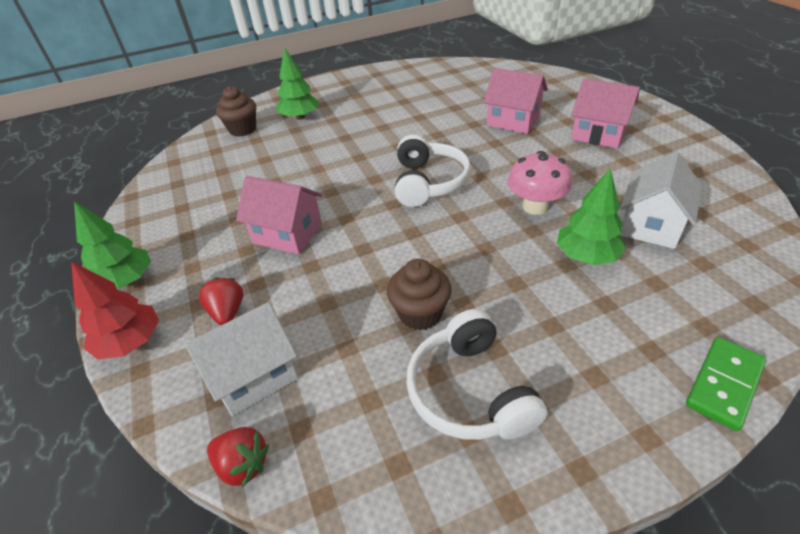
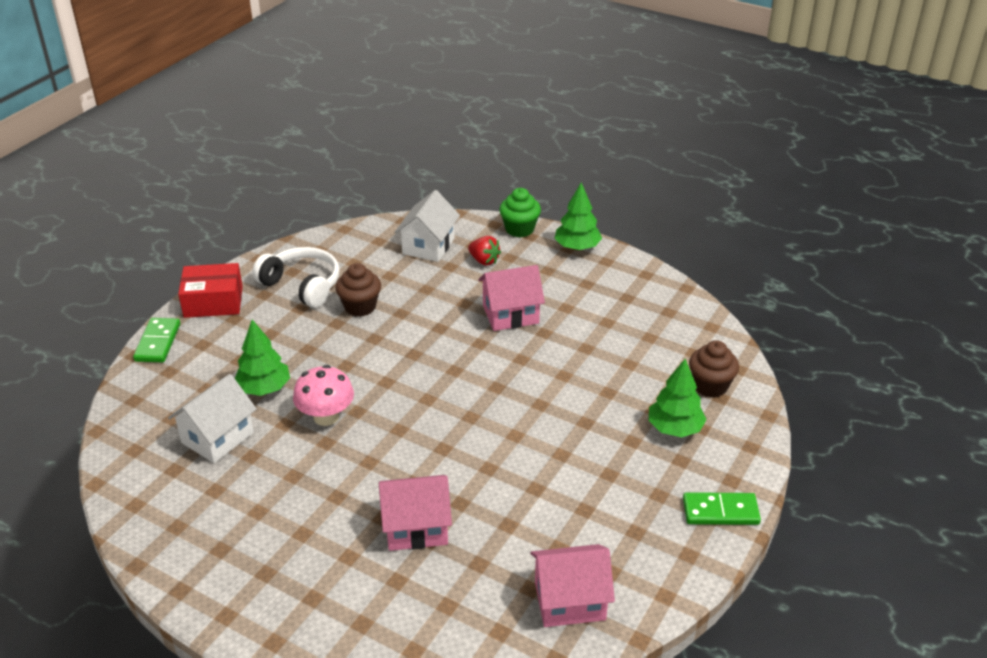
camera: 140 degrees right, 5 degrees down
(130, 342) = (519, 229): red tree -> green cupcake
(243, 465) = (392, 222): red strawberry -> none
(337, 81) = (720, 511): none -> green domino
(428, 182) = (442, 403): white headphones -> none
(598, 134) = (301, 544): pink house -> pink house (569, 601)
(621, 429) = (213, 302): none -> red box
(651, 225) = (217, 437): white house -> white house turned 45 degrees clockwise

